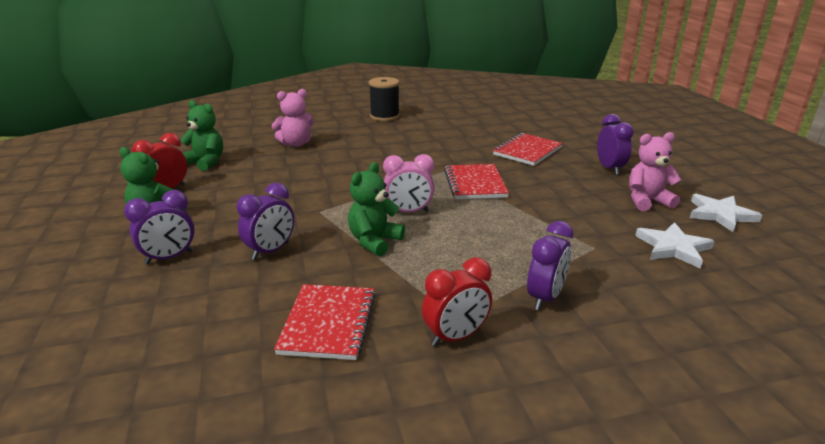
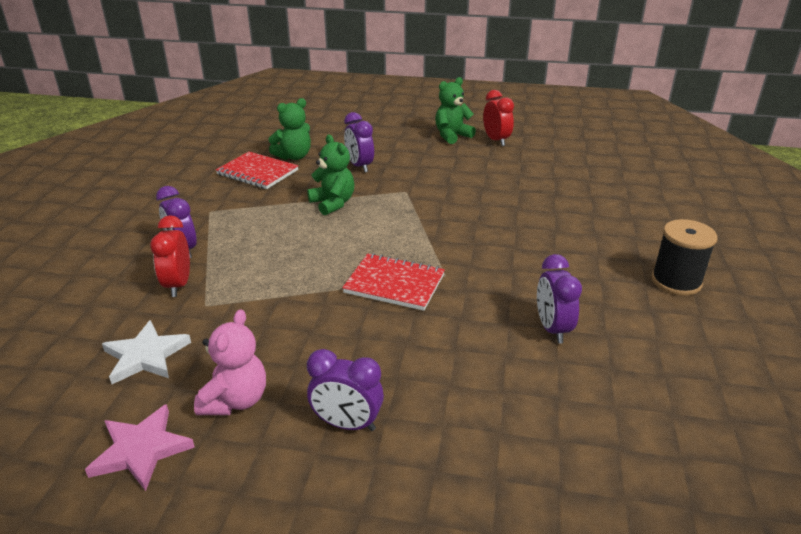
camera: 115 degrees right, 5 degrees up
(169, 257) = (383, 138): purple clock -> purple clock (552, 329)
(206, 162) = (550, 157): green teddy bear -> green teddy bear (294, 156)
(296, 144) = (582, 202): pink teddy bear -> none
(408, 212) = (367, 229): pink clock -> none
(455, 337) = (195, 205): red clock -> red clock (178, 285)
(527, 151) = (464, 367): red notebook -> none
(720, 215) = (141, 450): white star -> pink star

